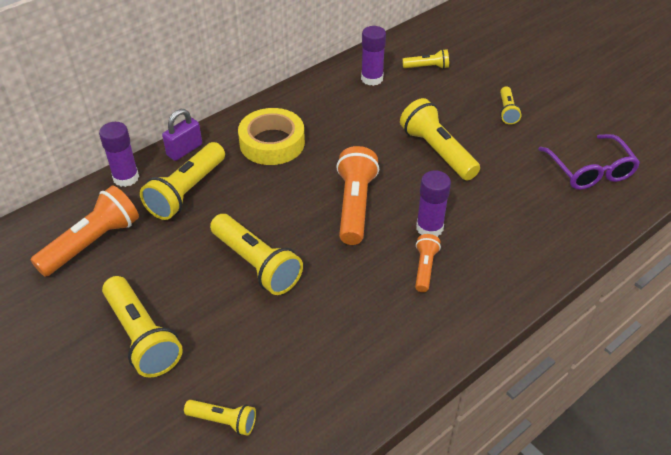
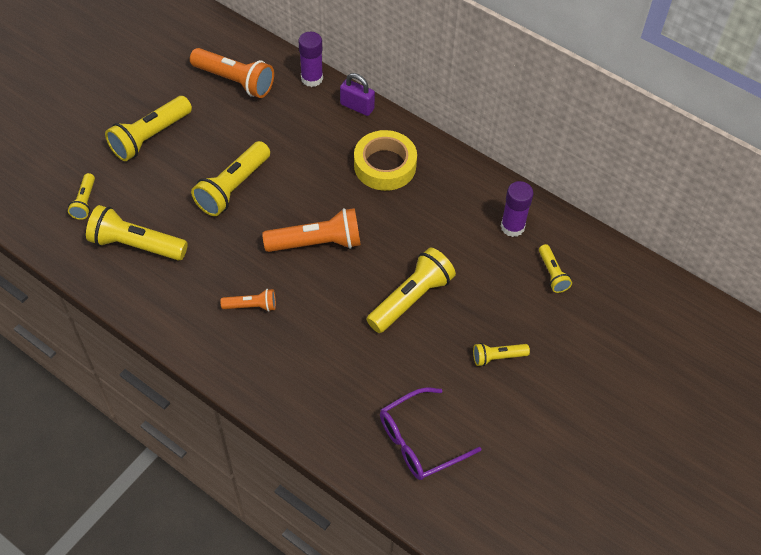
camera: 75 degrees right, 10 degrees up
(187, 192) = (305, 122): yellow flashlight -> yellow flashlight (136, 245)
(429, 228) = (302, 304): purple glue stick -> none

